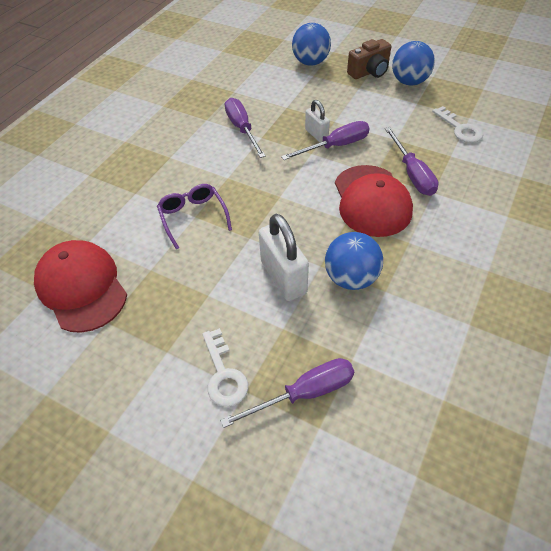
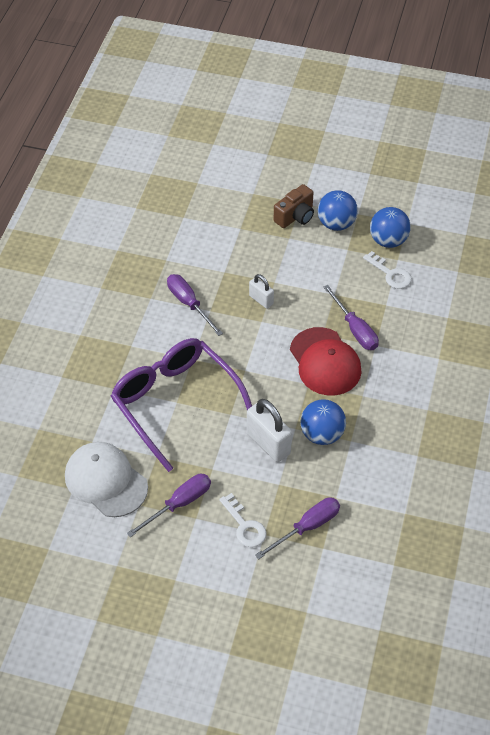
camera: 15 degrees left, 0 degrees up
(82, 287) = (106, 481): red cap -> white cap
(193, 217) = (175, 403): purple glasses -> purple glasses, size x2.10
(310, 62) = (233, 212): blue ball -> blue ball (388, 241)
(335, 146) = (282, 310): purple screwdriver -> purple screwdriver (179, 504)

